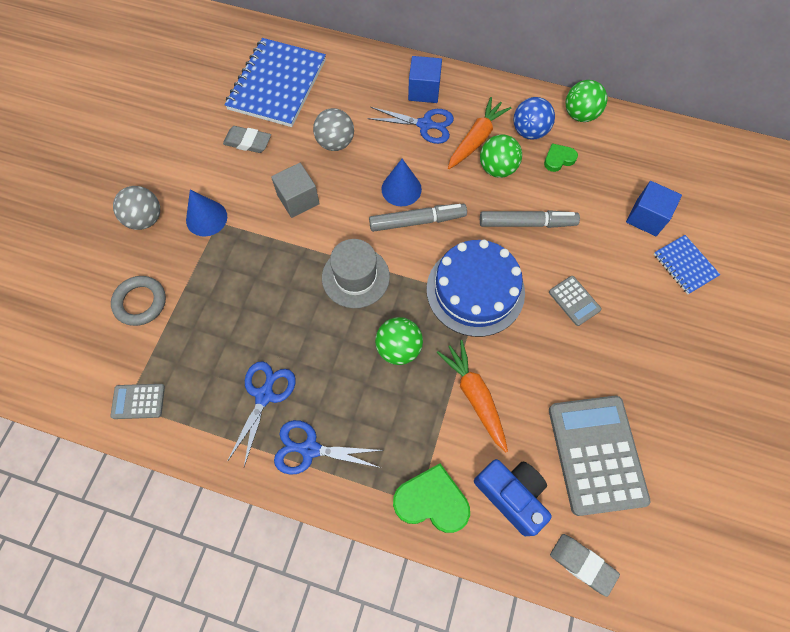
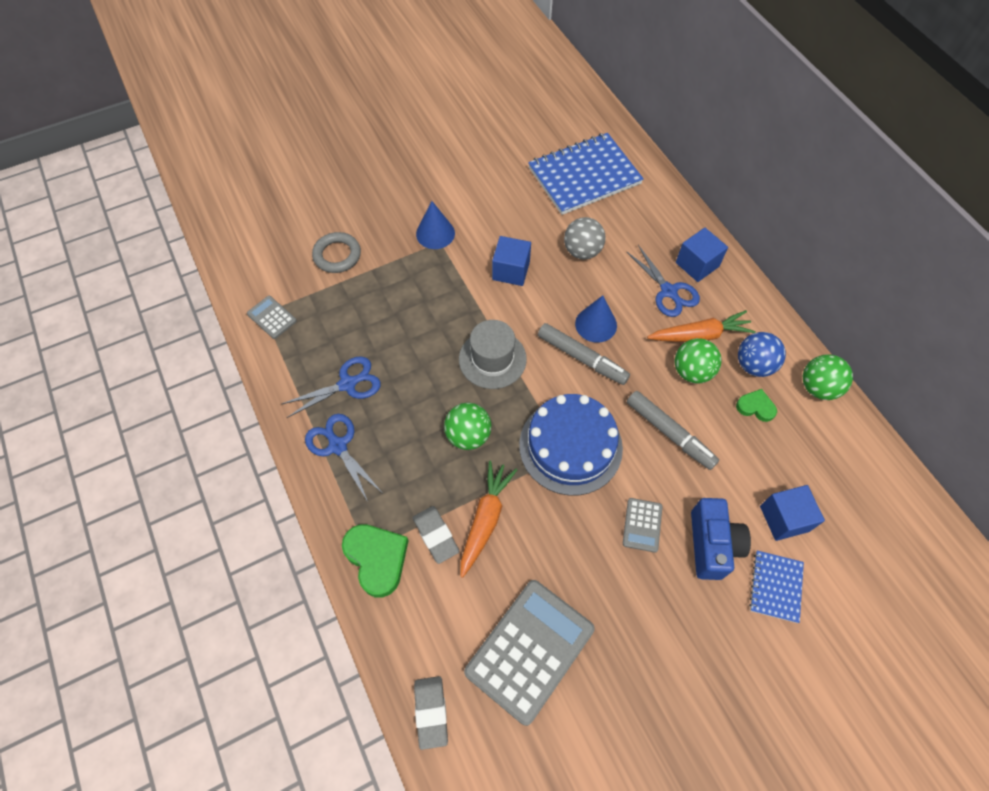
camera: 45 degrees right, 5 degrees down
(145, 219) = (396, 202): grey ball -> none
(248, 142) = (519, 202): grey eraser -> grey eraser (436, 535)
(298, 199) = (511, 270): grey cube -> blue cube
(511, 495) = (434, 612): blue camera -> blue camera (712, 545)

